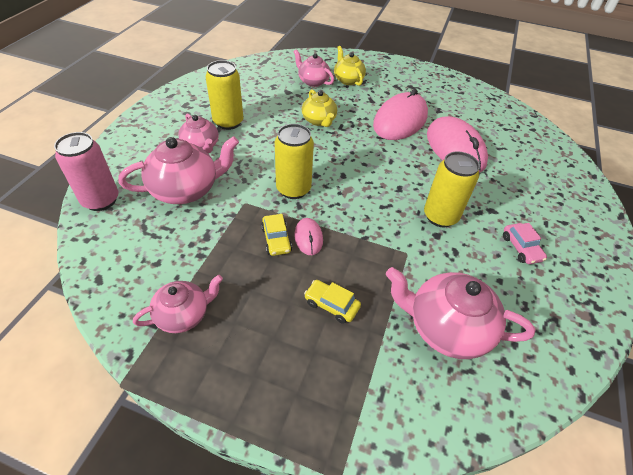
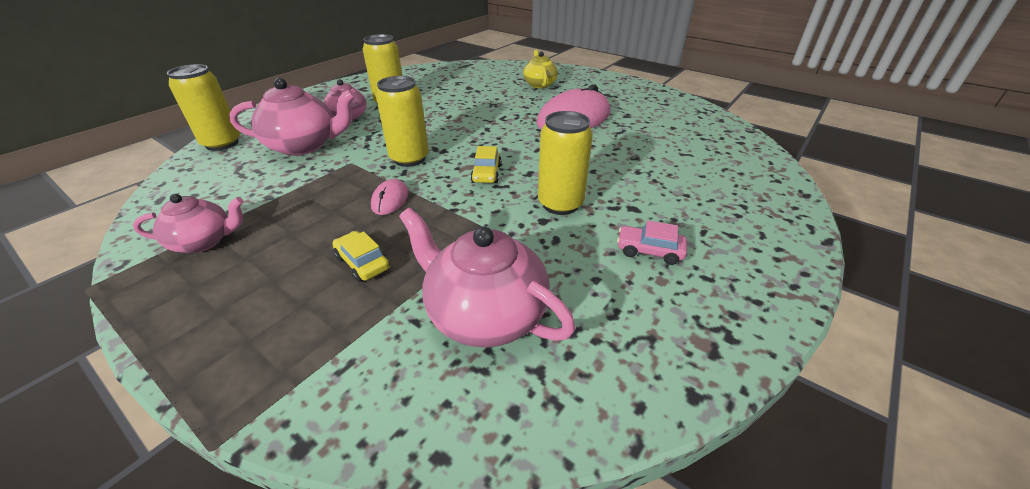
camera: 20 degrees right, 10 degrees down
(101, 200) = (222, 143): pink can -> yellow can
(276, 239) = (355, 196): yellow car -> yellow car (486, 174)
(313, 81) = (501, 82): pink teapot -> none
(319, 120) = (483, 110): yellow teapot -> none
(455, 148) = (624, 148): pink mouse -> none
(521, 248) = (649, 251): pink car -> pink car turned 105 degrees clockwise

